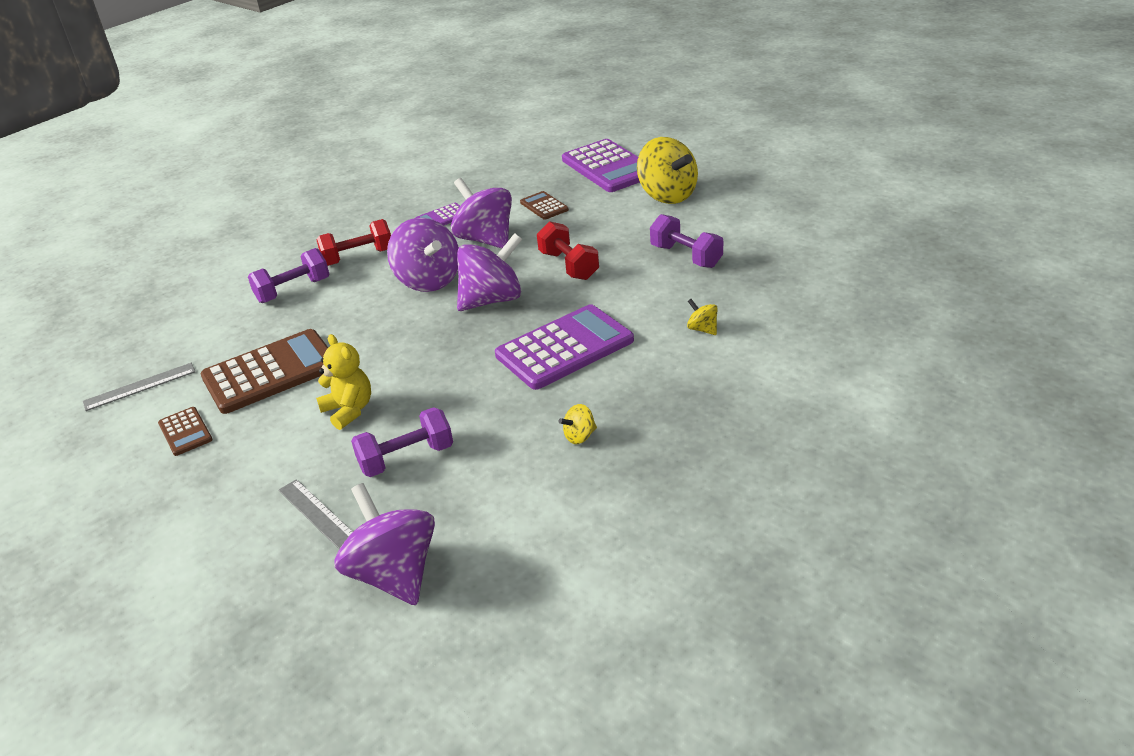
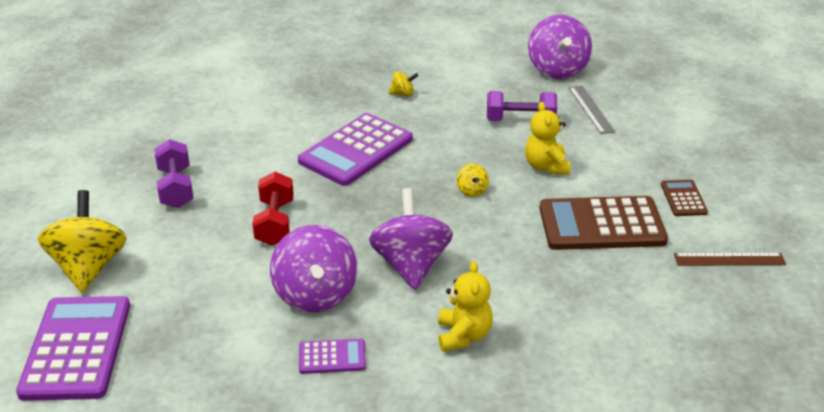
camera: 155 degrees left, 0 degrees up
(140, 386) = (729, 259): grey ruler -> brown ruler
(293, 290) = (554, 317): purple dumbbell -> none
(358, 257) = (463, 335): red dumbbell -> yellow teddy bear
(492, 300) = (371, 216): purple spinning top -> none
(544, 206) = (213, 316): brown calculator -> none
(564, 348) = (356, 150): purple calculator -> purple calculator turned 45 degrees counterclockwise
(702, 329) = (250, 125): yellow spinning top -> yellow spinning top (472, 191)

